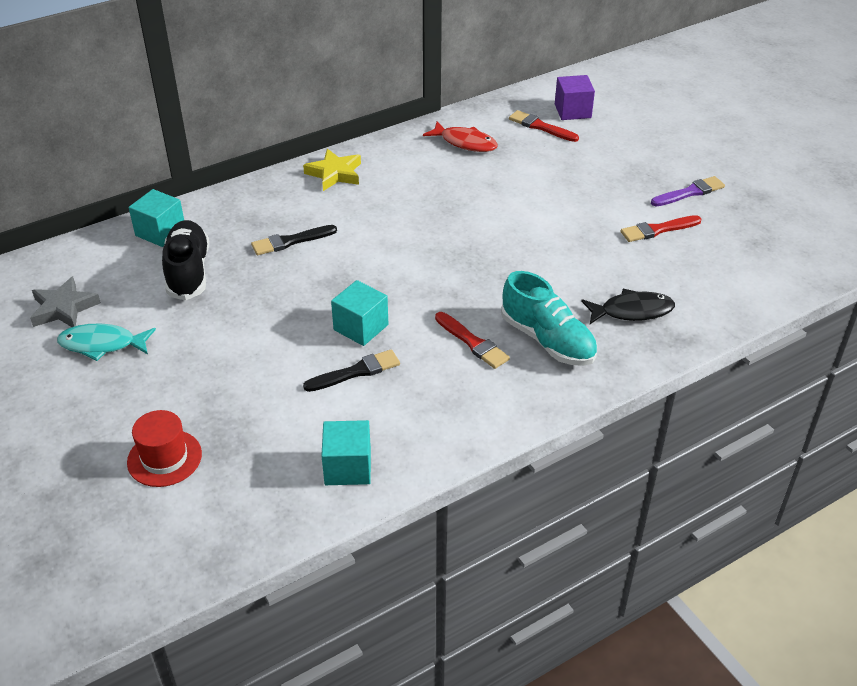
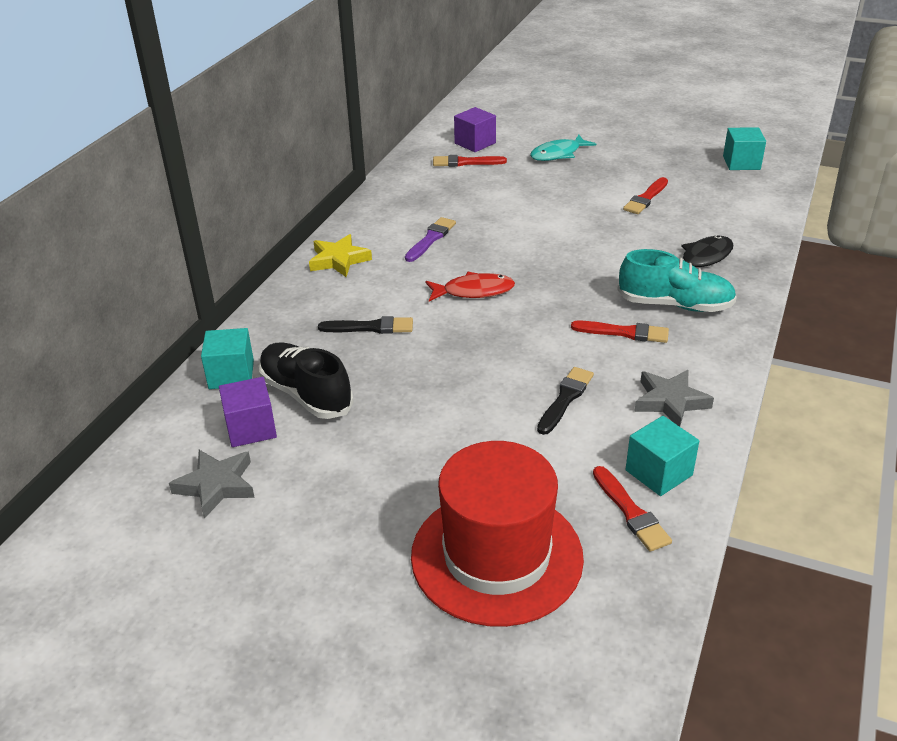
camera: 35 degrees left, 5 degrees down
(102, 344) = (302, 496): turquoise fish -> turquoise fish (558, 154)
(127, 278) = (251, 428): none -> purple cube
(164, 458) = (496, 556): red hat -> red hat, size x2.01
(289, 483) = (631, 512): none -> red brush
(291, 241) = (371, 327): black brush -> black brush turned 120 degrees counterclockwise
(361, 327) = (523, 364): turquoise cube -> turquoise cube (741, 163)
(432, 418) = (670, 401): none -> grey star
(465, 143) = (420, 195): red fish -> red fish (474, 291)
(689, 192) = (633, 166): purple brush -> purple brush (431, 239)

